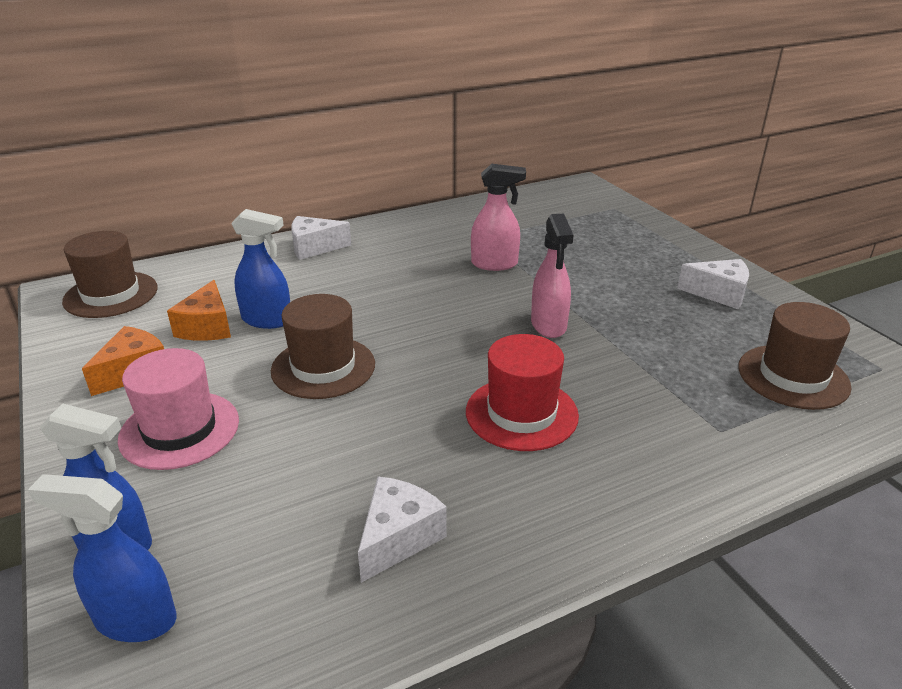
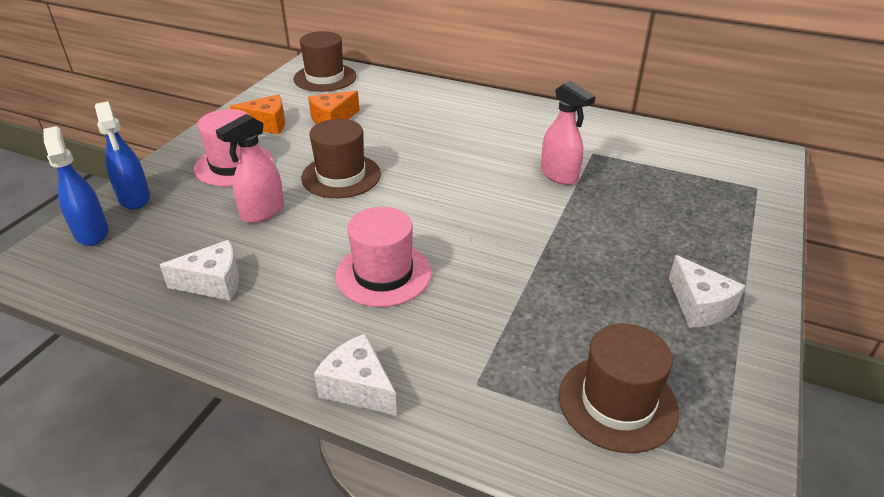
camera: 50 degrees right, 5 degrees up
(267, 320) = (364, 133): blue spray bottle -> none
(314, 248) = (467, 102): white cheese -> white cheese (358, 387)
(521, 413) = (383, 274): red hat -> pink hat
(548, 325) = (509, 237): pink spray bottle -> pink spray bottle (262, 212)

